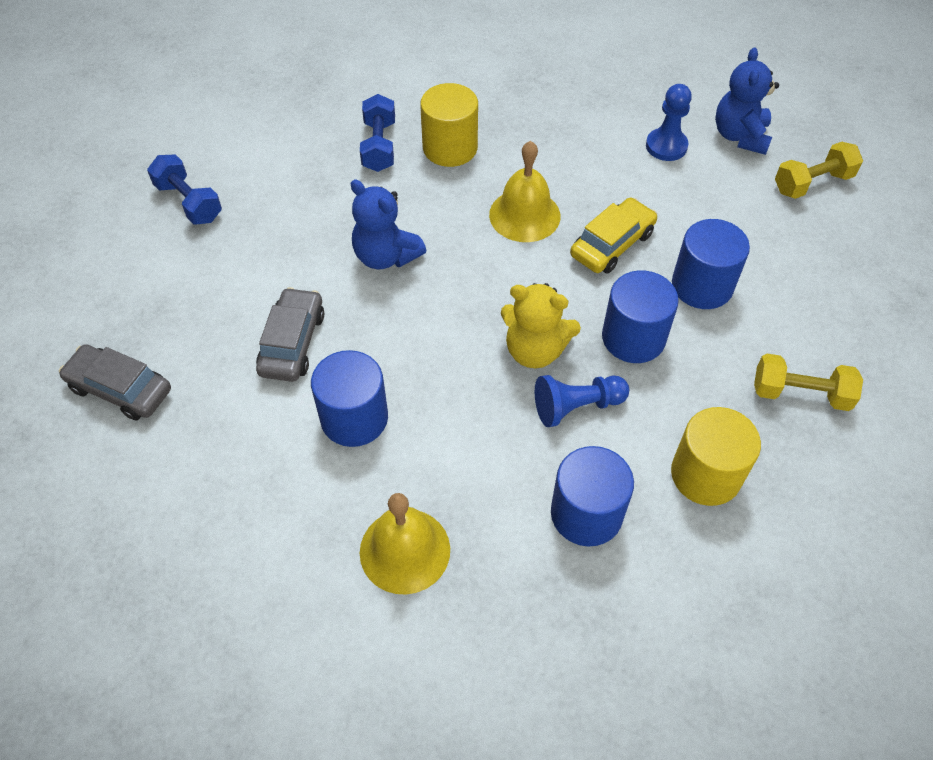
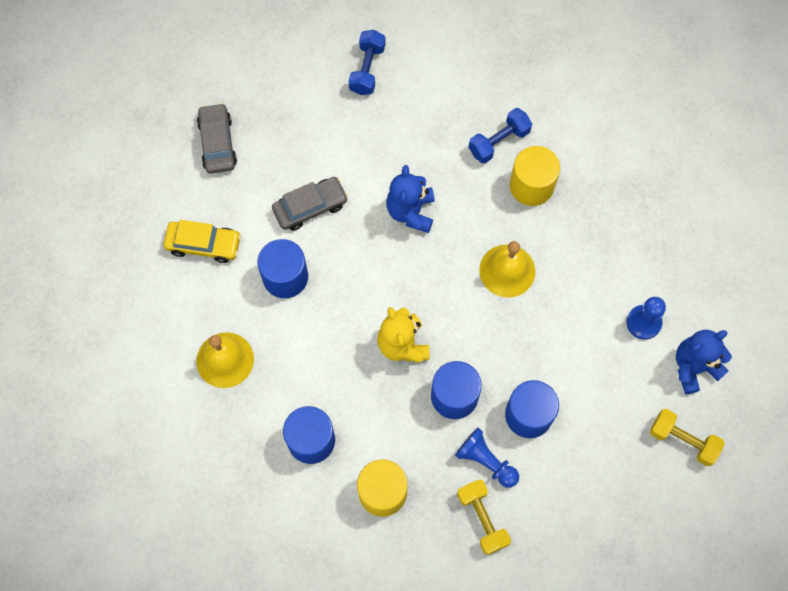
camera: 55 degrees right, 15 degrees up
(576, 407) = (379, 393): blue pawn -> blue pawn (485, 461)
(612, 244) = (522, 339): yellow car -> yellow car (204, 244)

